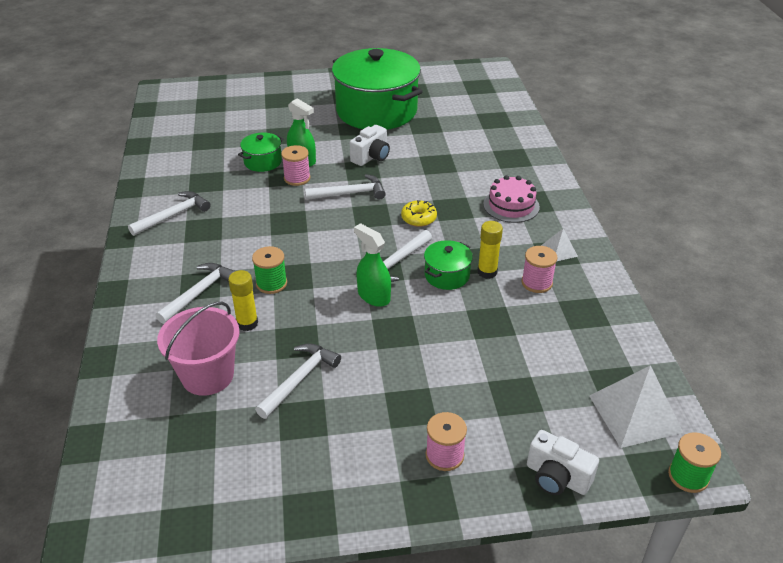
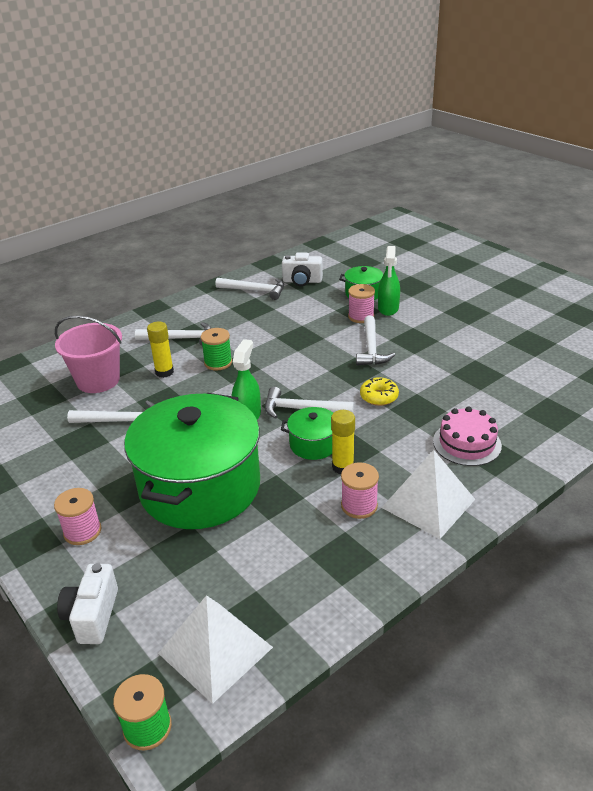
camera: 60 degrees right, 5 degrees down
(350, 193) = (371, 348): white hammer -> white hammer turned 45 degrees clockwise
(371, 157) = (438, 336): white camera -> white camera (302, 281)
(376, 111) = (513, 310): green pot -> green pot (200, 487)
(559, 251) = (428, 503): white pyramid -> white pyramid, size x2.00

